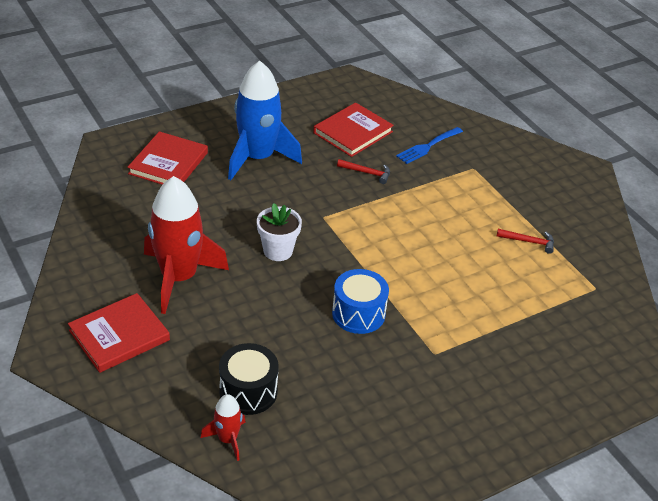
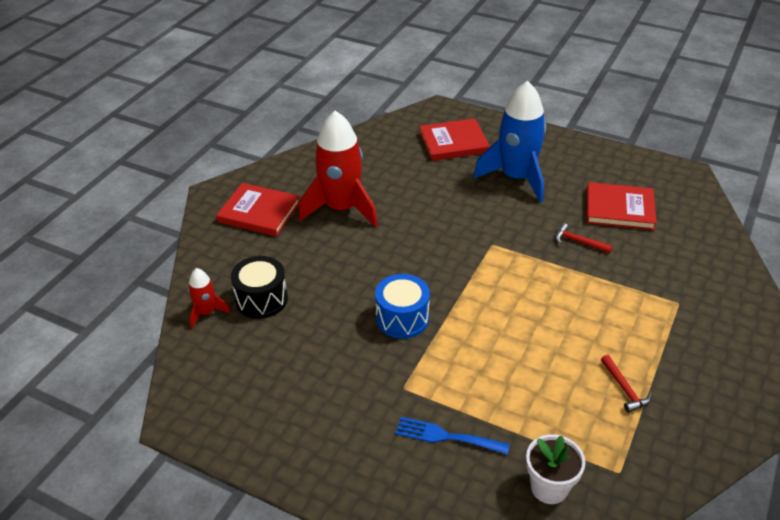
camera: 60 degrees right, 0 degrees up
(278, 251) = (424, 240): white flower pot -> white flower pot (549, 487)
(367, 173) = (578, 242): red hammer -> red hammer turned 135 degrees clockwise
(427, 146) = (666, 260): blue fork -> blue fork (446, 436)

